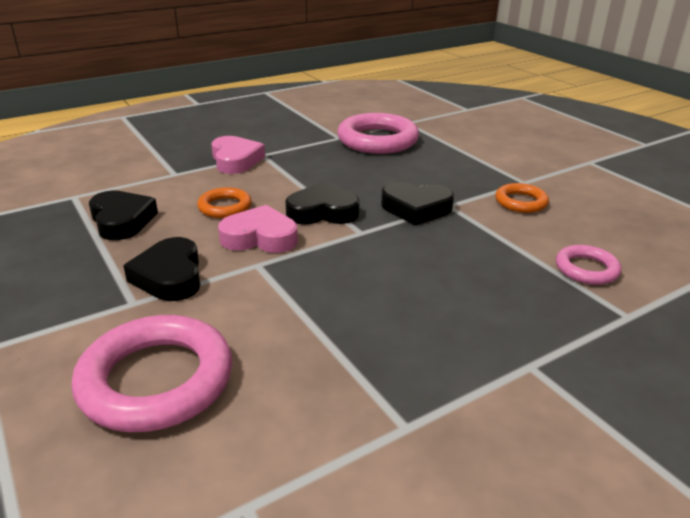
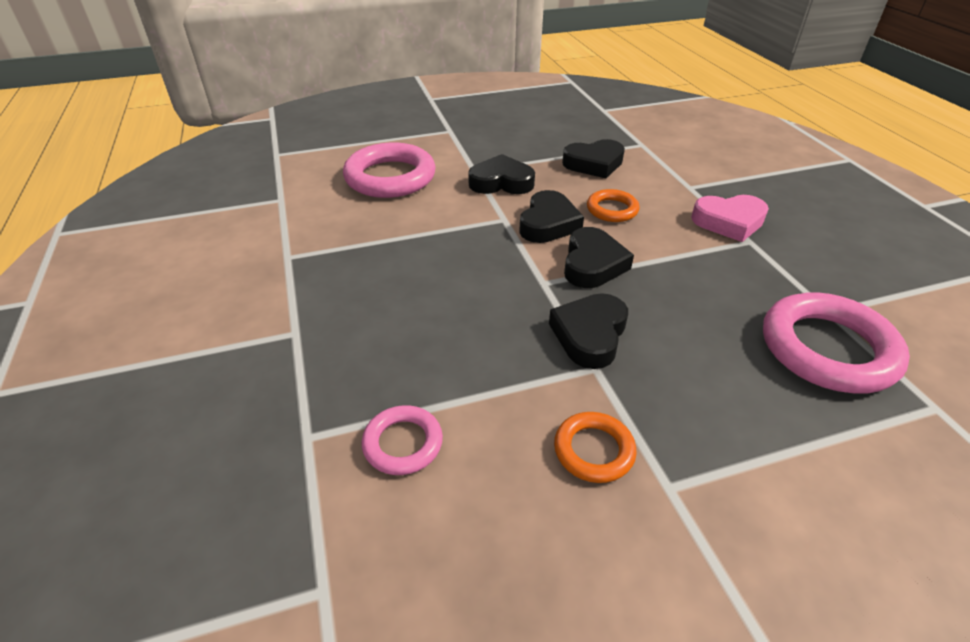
camera: 105 degrees right, 10 degrees up
(260, 237) = (548, 223): pink heart -> black heart

